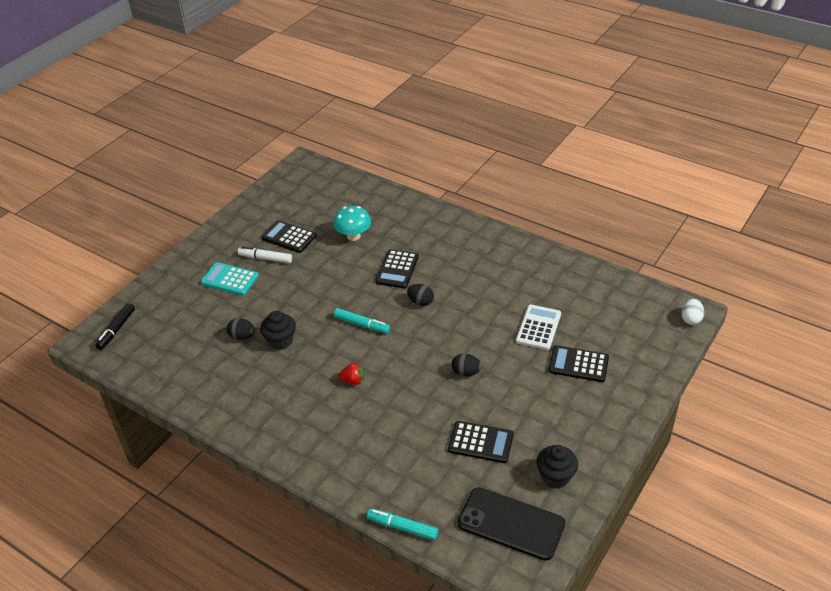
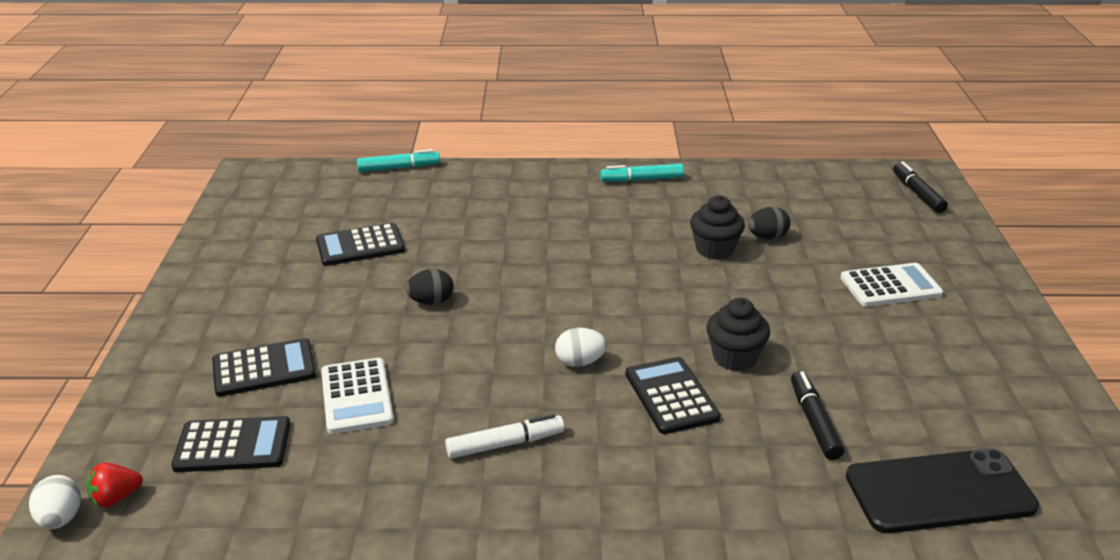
camera: 145 degrees right, 10 degrees down
(230, 279) = (890, 286): turquoise calculator -> white calculator
(265, 258) = (891, 330): white marker -> white marker (505, 444)
(289, 237) = (911, 375): black calculator -> black calculator (233, 445)
(353, 236) = (814, 422): turquoise mushroom -> black marker
(353, 381) = (573, 245): red strawberry -> red strawberry (116, 498)
(362, 324) = (633, 302): turquoise marker -> turquoise marker (642, 180)
(421, 302) = (580, 362): black egg -> white egg
(511, 524) = (284, 201): black phone -> black phone (939, 492)
(555, 476) = (248, 247): black cupcake -> black cupcake (734, 357)

